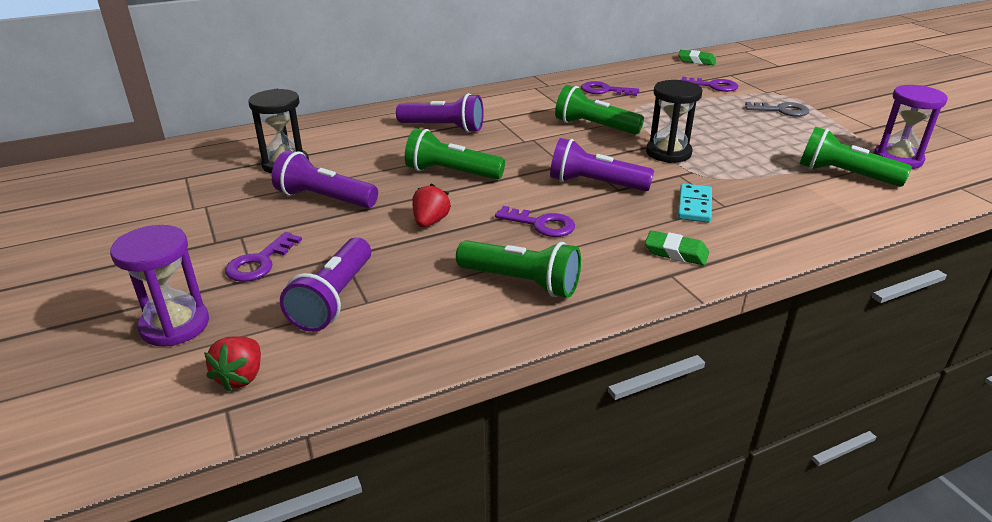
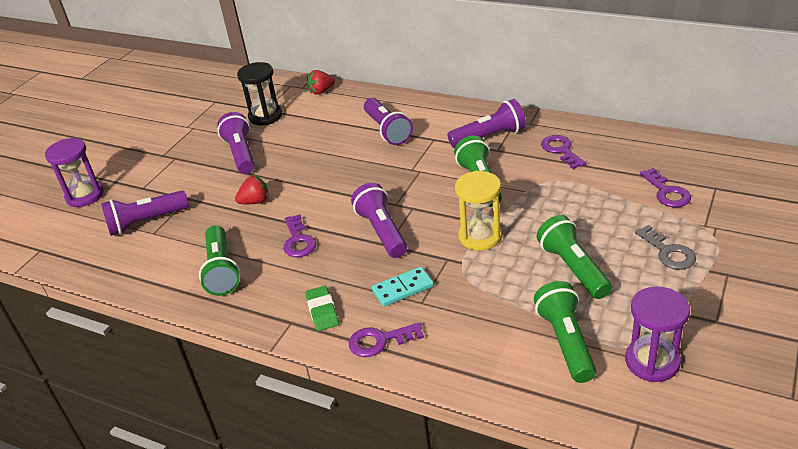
camera: 55 degrees right, 5 degrees up
(241, 377) = (63, 239): red strawberry -> red strawberry (321, 91)
(260, 262) = (157, 180): purple key -> purple key (380, 341)
(451, 173) = (325, 172): green flashlight -> green flashlight (573, 268)
(538, 102) = (489, 137): none -> purple flashlight
(668, 153) = (480, 236): black hourglass -> yellow hourglass
(696, 61) = (719, 155): green eraser -> none

